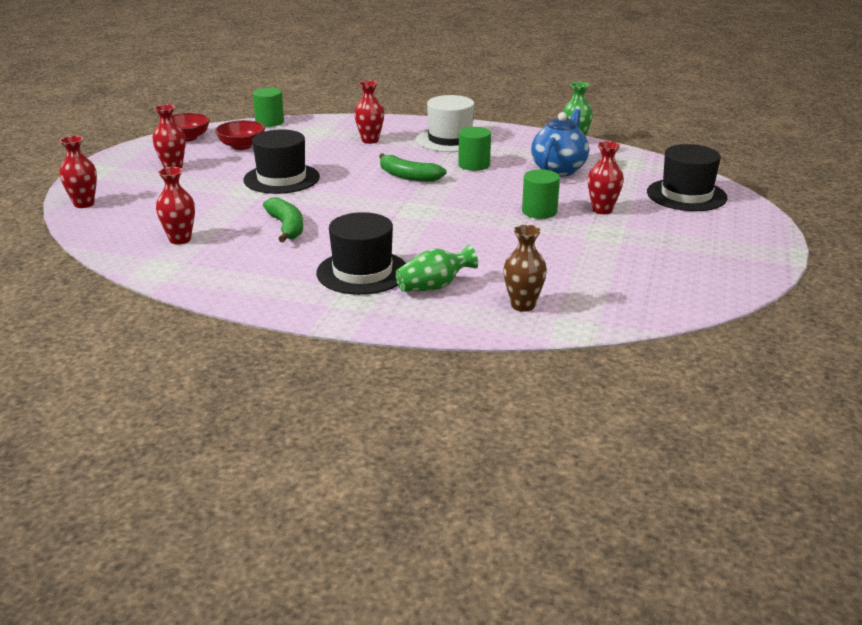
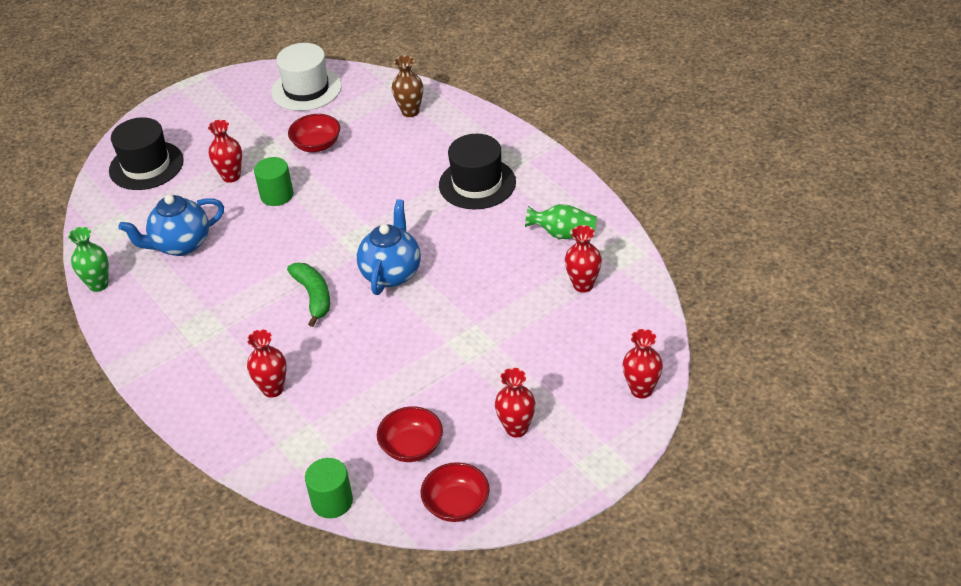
camera: 140 degrees left, 15 degrees up
(281, 178) = (427, 349): black hat -> none
(286, 227) = (486, 264): green banana -> none
(363, 201) = (392, 273): none -> blue teapot
(434, 287) = (445, 149): green vase -> green vase (563, 234)
(450, 140) = (197, 349): white hat -> white hat (306, 89)
(474, 165) = (236, 288): green cylinder -> none
(569, 250) = (317, 145): none -> red bowl

